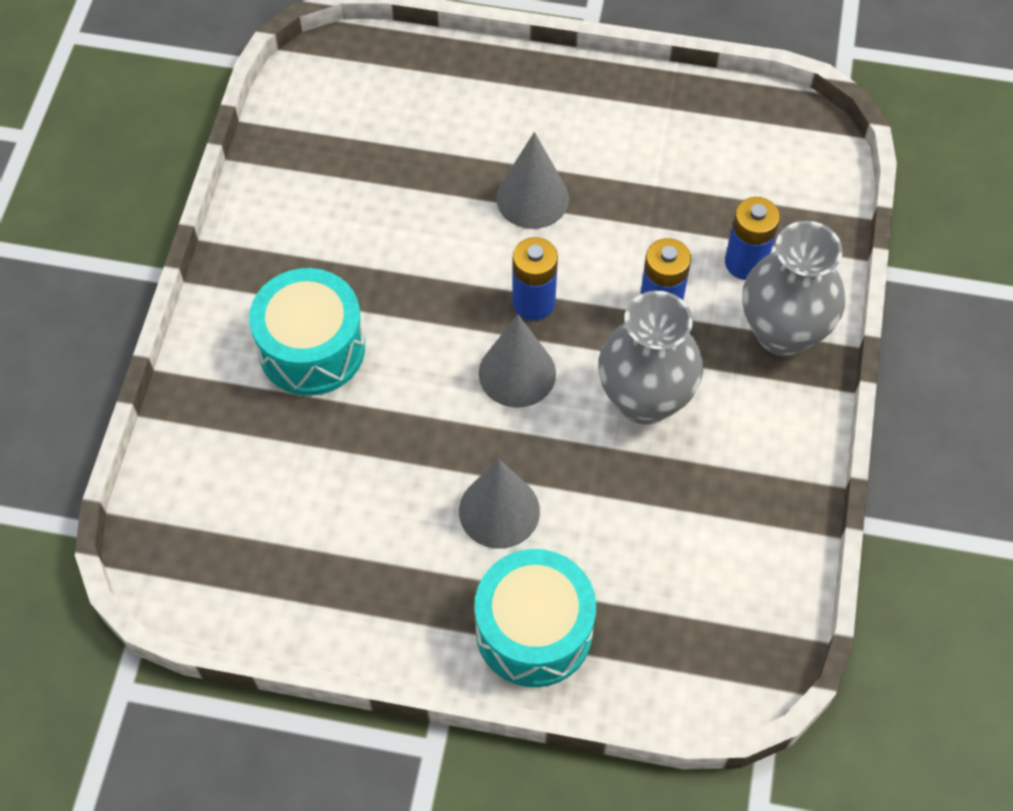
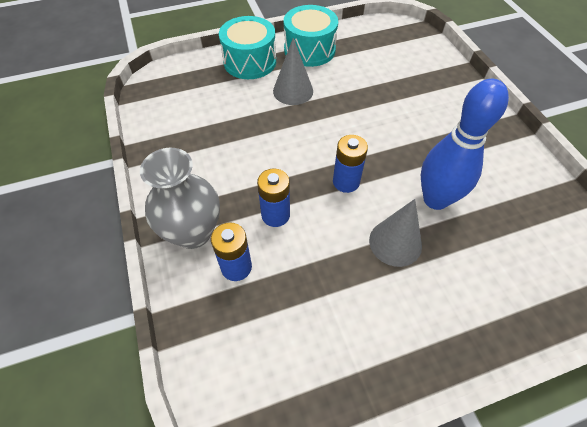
camera: 150 degrees right, 5 degrees down
(312, 348) = (430, 113): turquoise drum -> turquoise drum (309, 50)
(435, 222) = (435, 199): none -> blue bowling pin
(517, 373) = (327, 145): grey cone -> none
(645, 399) = (254, 161): grey vase -> none

